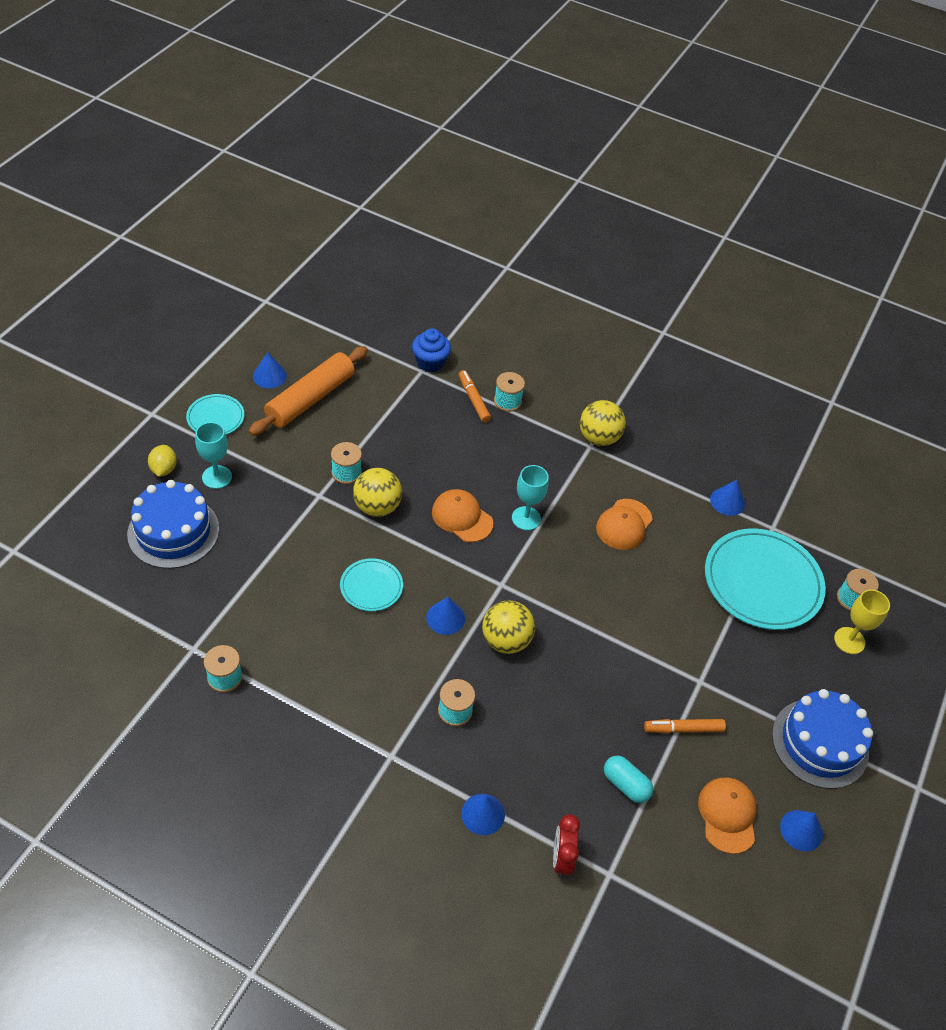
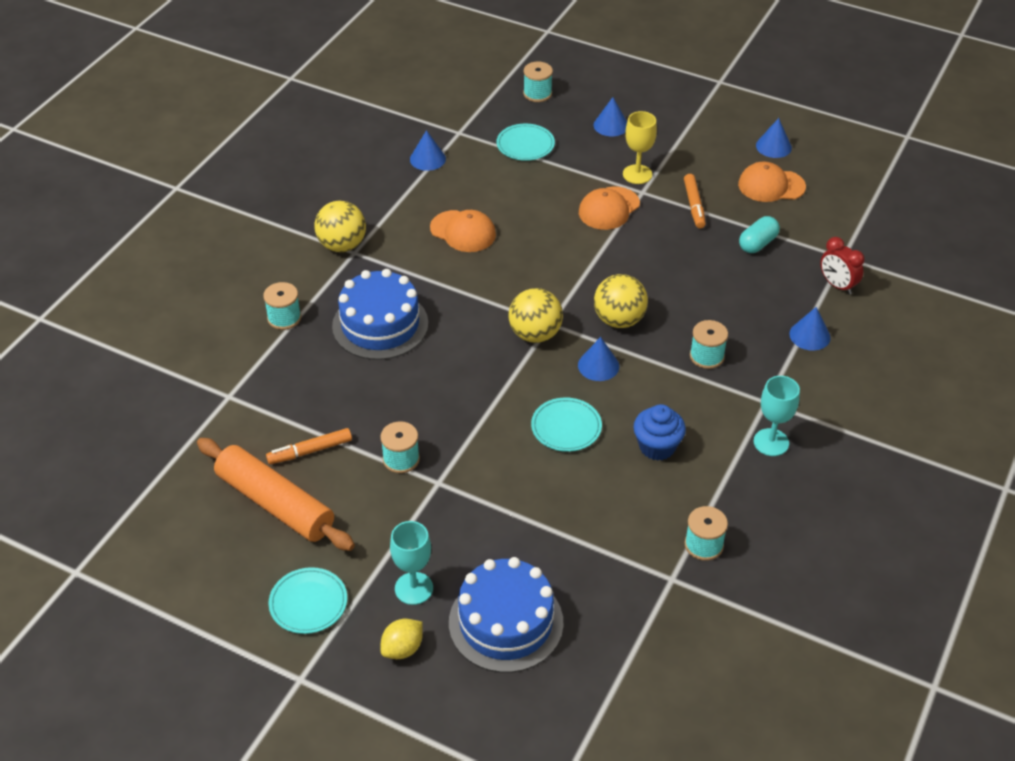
camera: 85 degrees left, 5 degrees down
(164, 469) = (402, 649): yellow lemon -> yellow lemon turned 45 degrees counterclockwise
(269, 376) = (231, 551): blue cone -> blue cone (611, 125)
(377, 507) = (453, 428): yellow ball -> yellow ball (535, 334)
(430, 362) = (214, 388): blue cupcake -> blue cupcake (657, 447)
(462, 517) = (463, 355): orange cap -> orange cap (609, 208)
(473, 399) = (280, 347): orange marker -> orange marker (310, 451)
(526, 518) = (460, 304): turquoise goblet -> turquoise goblet (771, 442)
(561, 858) = (837, 285): red clock -> red clock turned 45 degrees clockwise
(762, 582) = (525, 145): turquoise plate -> turquoise plate, size x0.50
(820, 743) = (690, 128): blue cake -> blue cake (380, 325)
(849, 640) = (583, 100): yellow goblet -> yellow goblet (637, 174)

